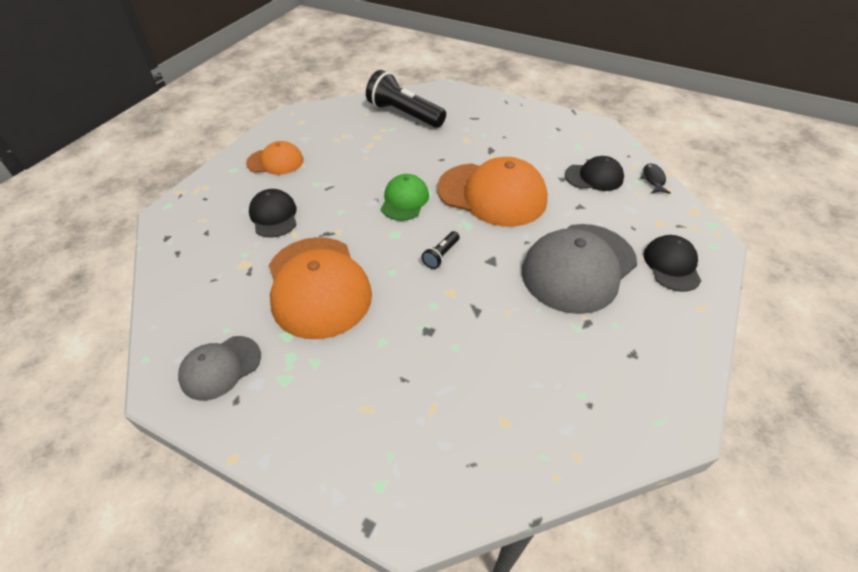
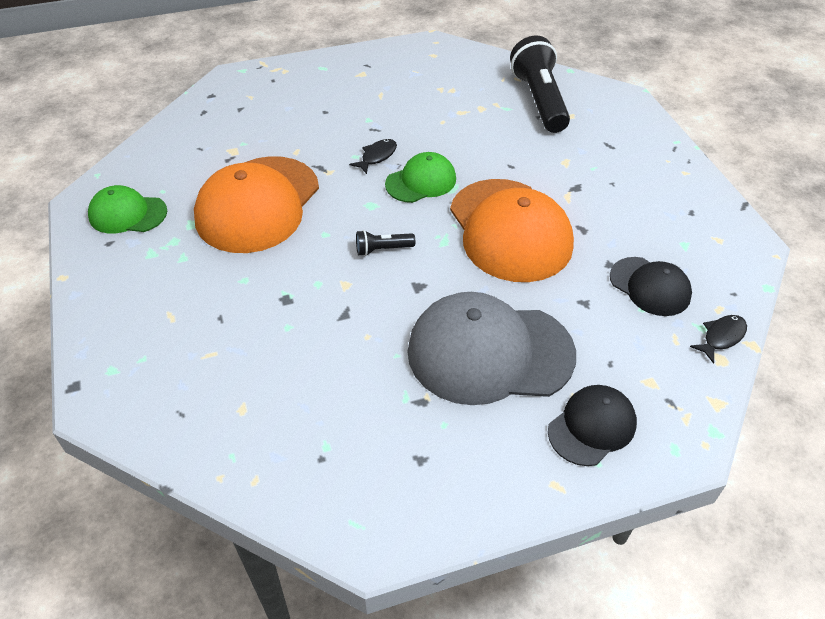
camera: 45 degrees right, 0 degrees up
(220, 367) = (127, 214): grey cap -> green cap
(274, 216) = (301, 126): black cap -> none
(275, 161) = (363, 80): orange cap -> none
(355, 203) = (377, 156): none -> black fish

